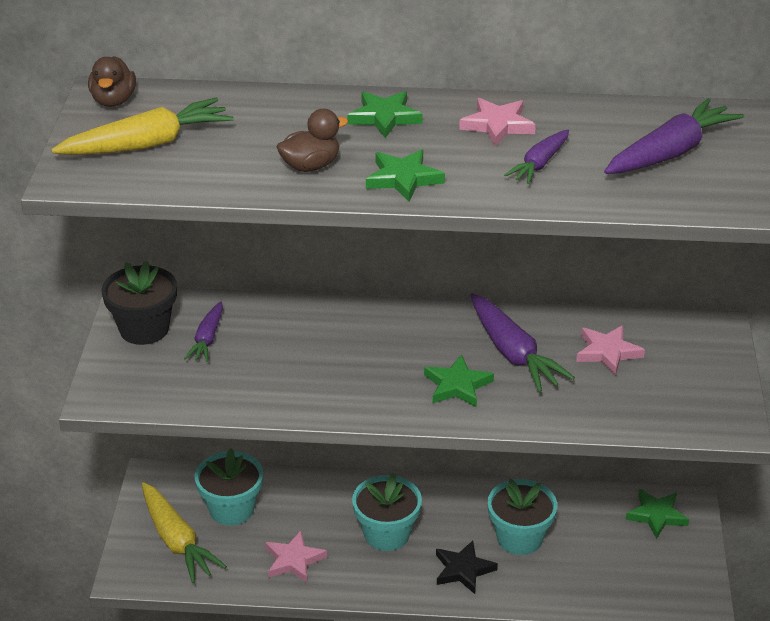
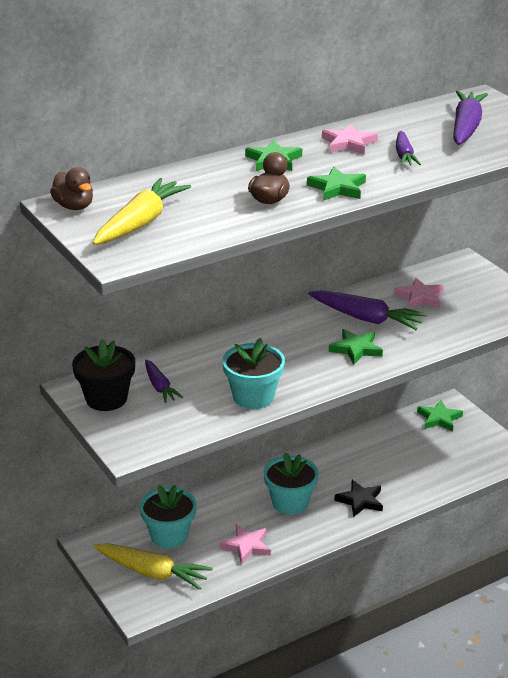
camera: 35 degrees left, 5 degrees down
(519, 538) = (374, 467): turquoise flower pot -> turquoise flower pot (253, 396)

